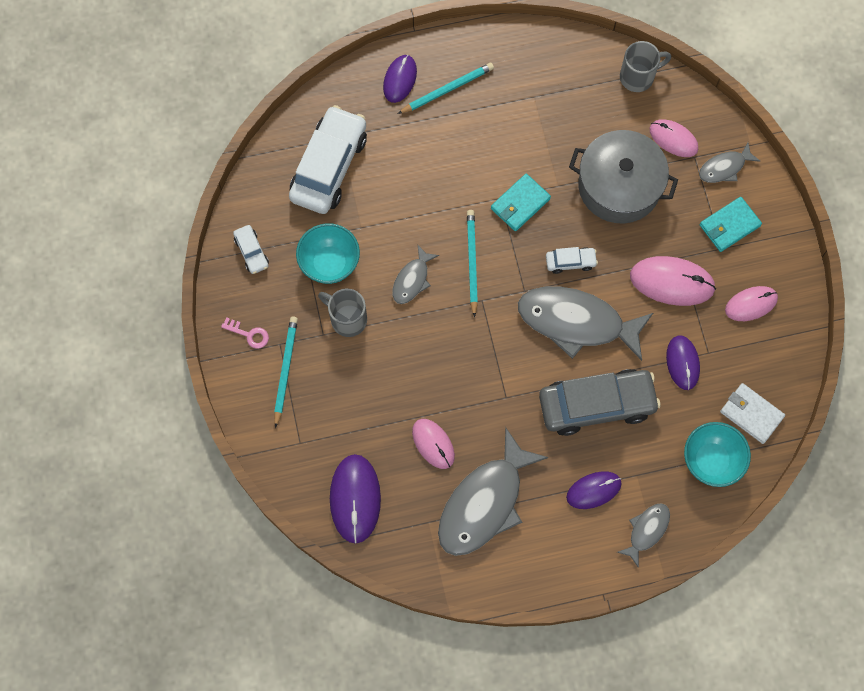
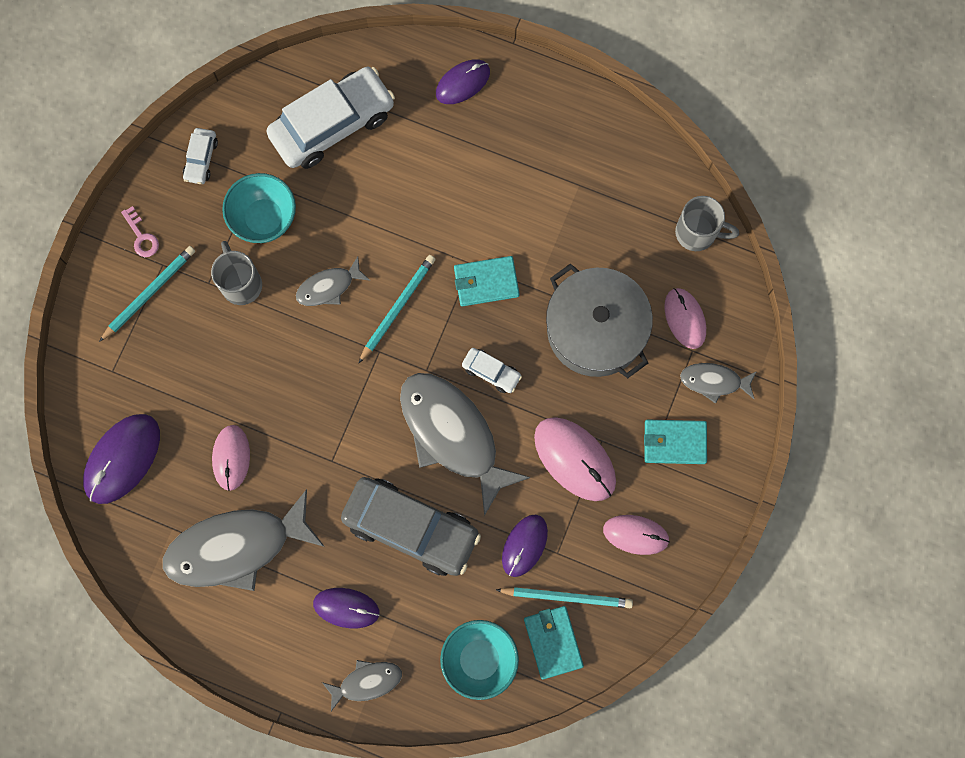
camera: 35 degrees right, 5 degrees up
(447, 89) = (501, 122): turquoise pencil -> turquoise pencil (567, 597)
(751, 414) = (553, 642): white wallet -> turquoise wallet

